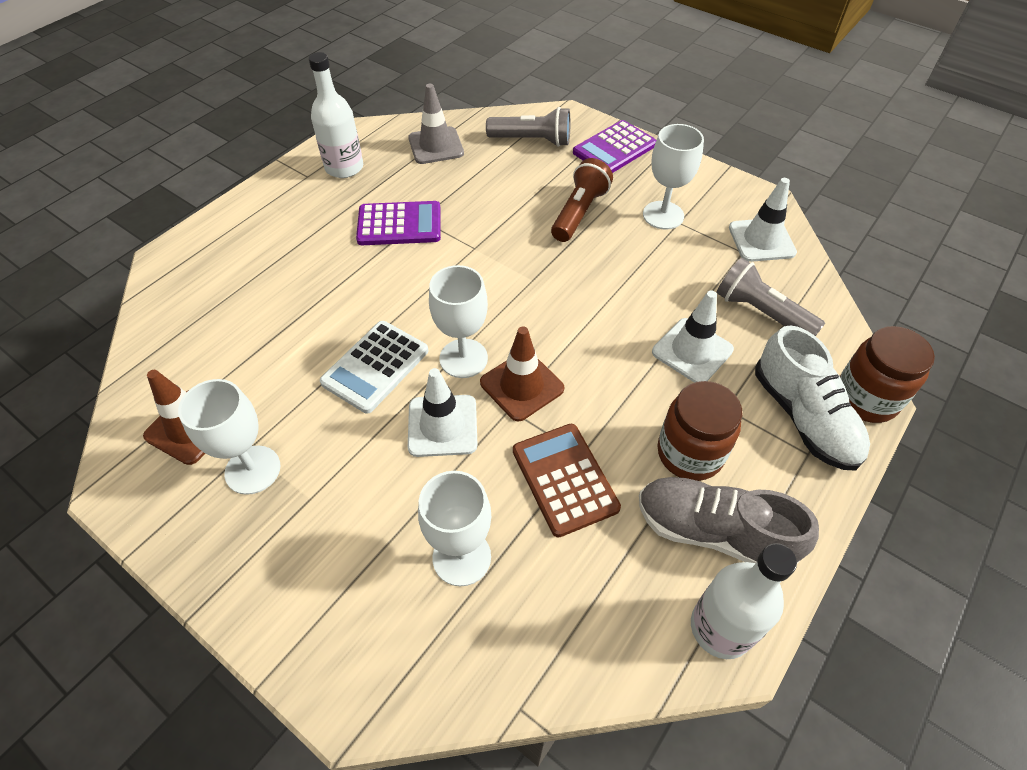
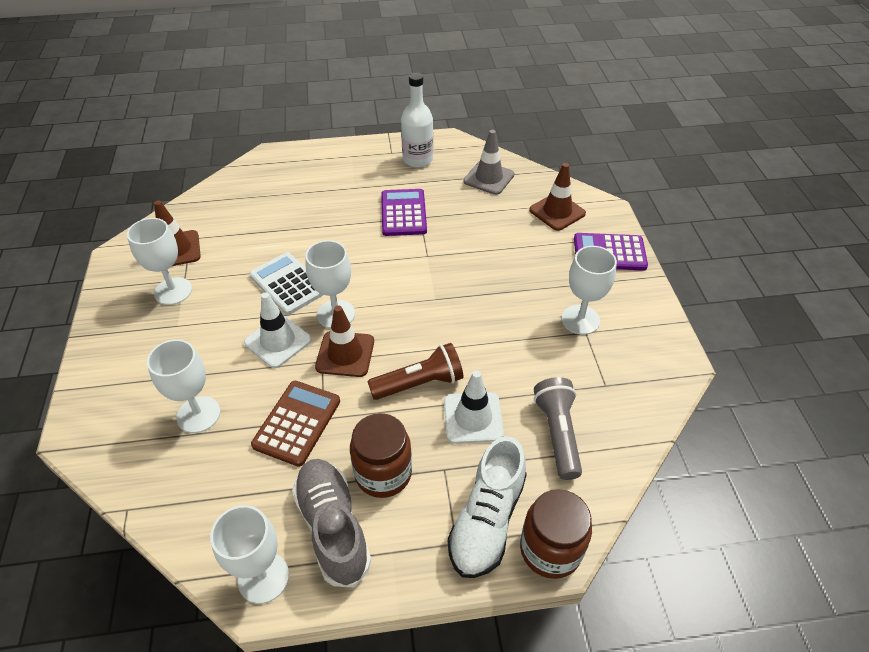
camera: 45 degrees right, 5 degrees down
(375, 366) = (288, 284): white calculator -> white calculator turned 60 degrees clockwise
(399, 224) = (403, 213): purple calculator -> purple calculator turned 135 degrees counterclockwise
(532, 140) = (557, 212): grey flashlight -> brown traffic cone
(579, 212) = (523, 278): brown flashlight -> brown flashlight (419, 383)
(721, 628) = (263, 577): white bottle -> white goblet
(761, 240) = (632, 388): white traffic cone -> none

